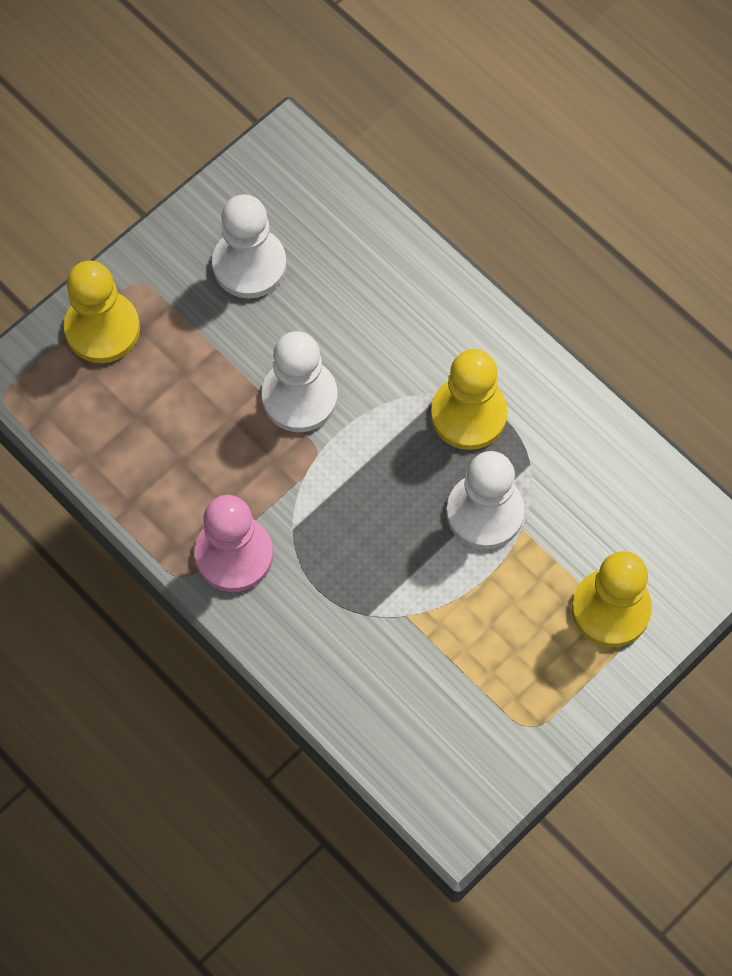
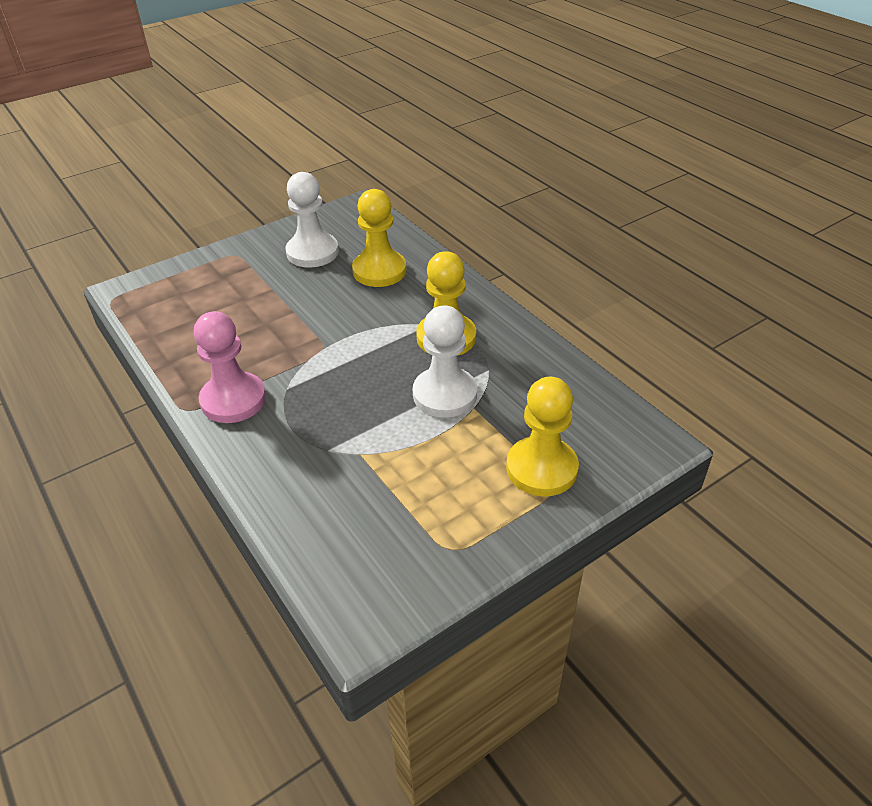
camera: 10 degrees right, 25 degrees down
(102, 329) = (198, 273): yellow pawn -> yellow pawn (379, 271)
(299, 397) = (321, 317): white pawn -> none

